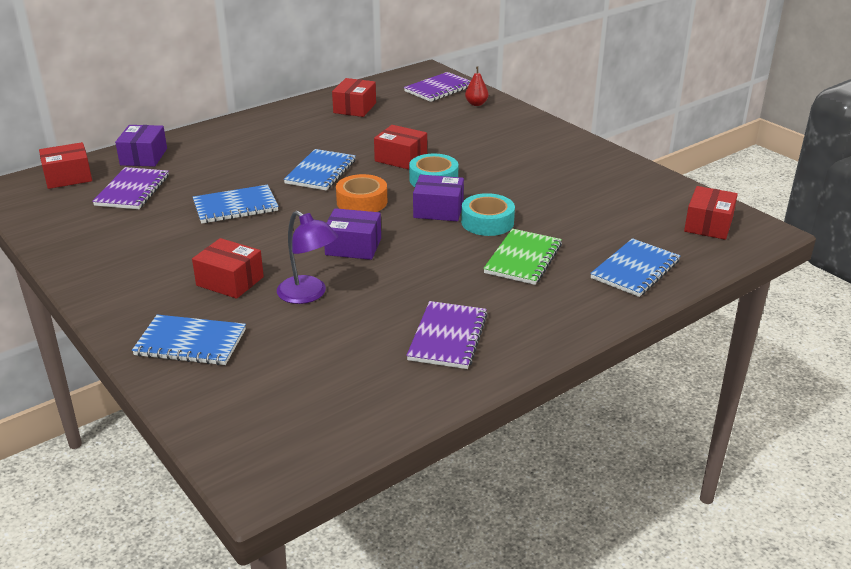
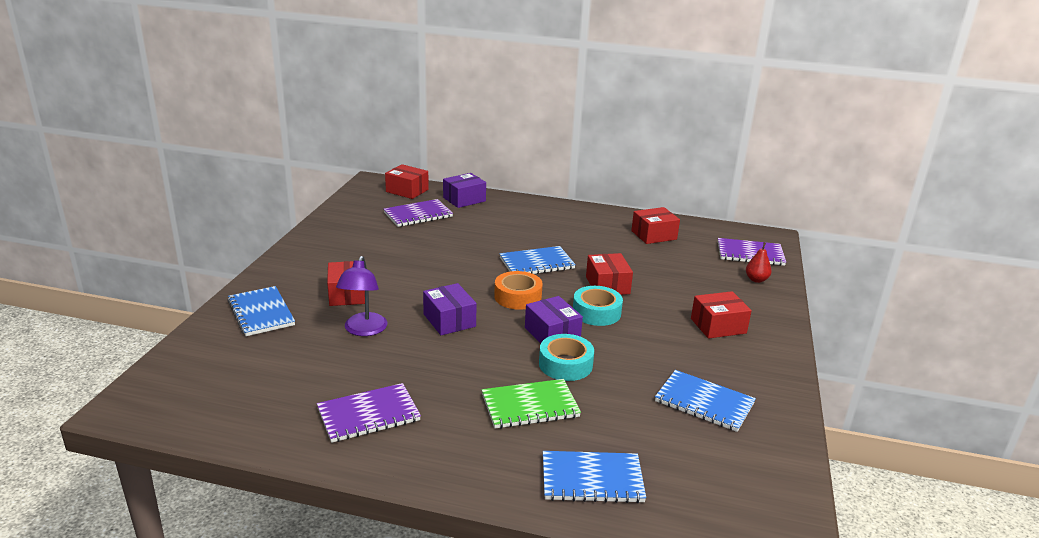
camera: 50 degrees right, 5 degrees down
(235, 206) = (444, 255): blue notebook -> blue notebook (704, 403)
(708, 225) = (745, 499): red box -> red box (718, 326)

